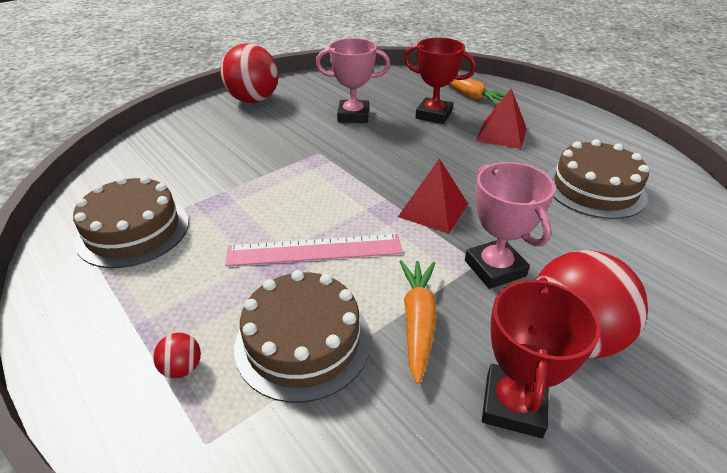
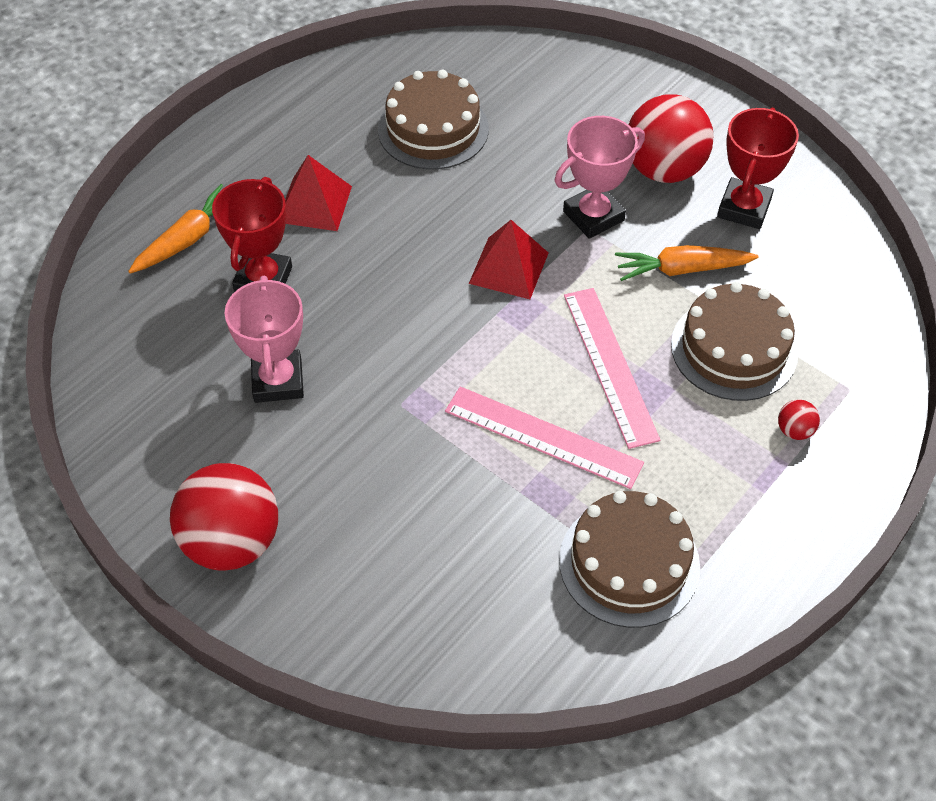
camera: 100 degrees left, 15 degrees up
(262, 206) = (543, 437): none -> pink ruler
(513, 405) = (744, 208): red trophy -> red trophy turned 75 degrees counterclockwise

